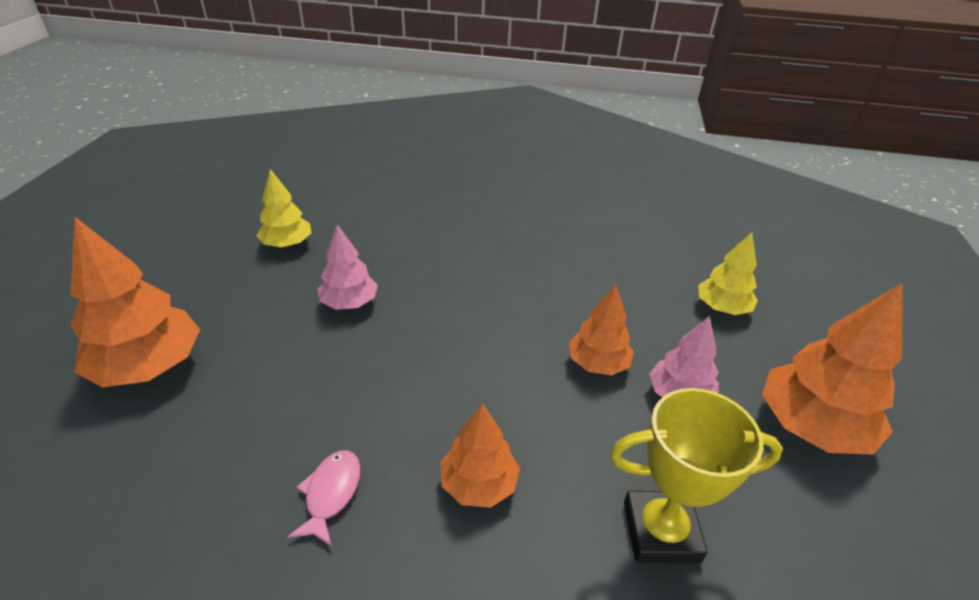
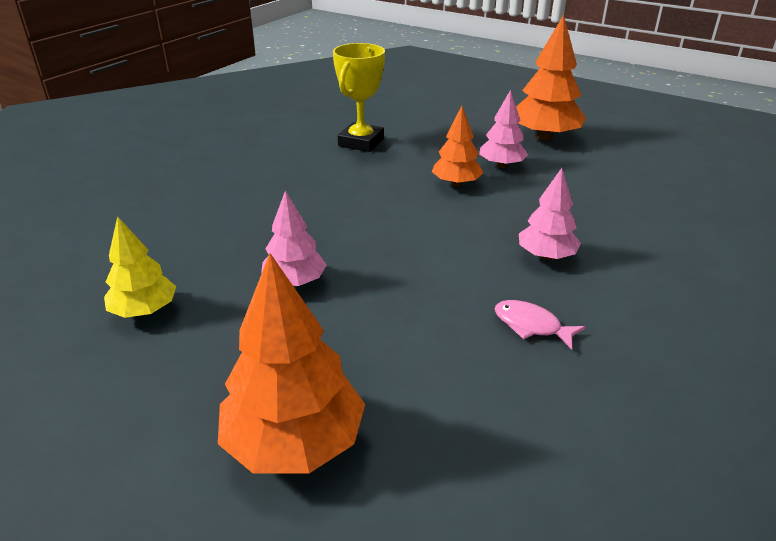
camera: 65 degrees left, 5 degrees down
(479, 484) = (546, 256): orange tree -> pink tree
(661, 532) = (602, 202): yellow trophy -> yellow trophy (361, 142)
(722, 308) = (430, 128): yellow tree -> none

